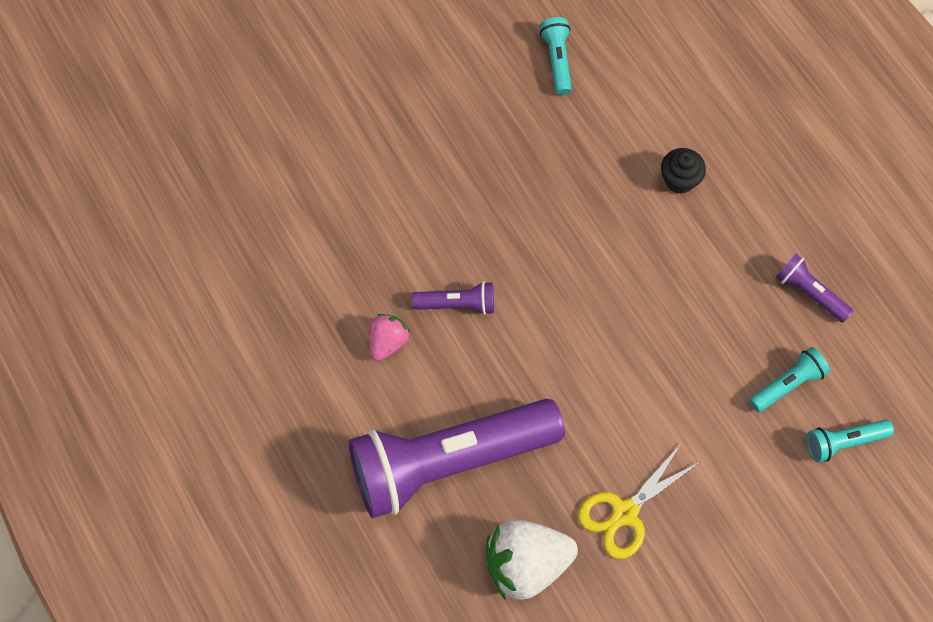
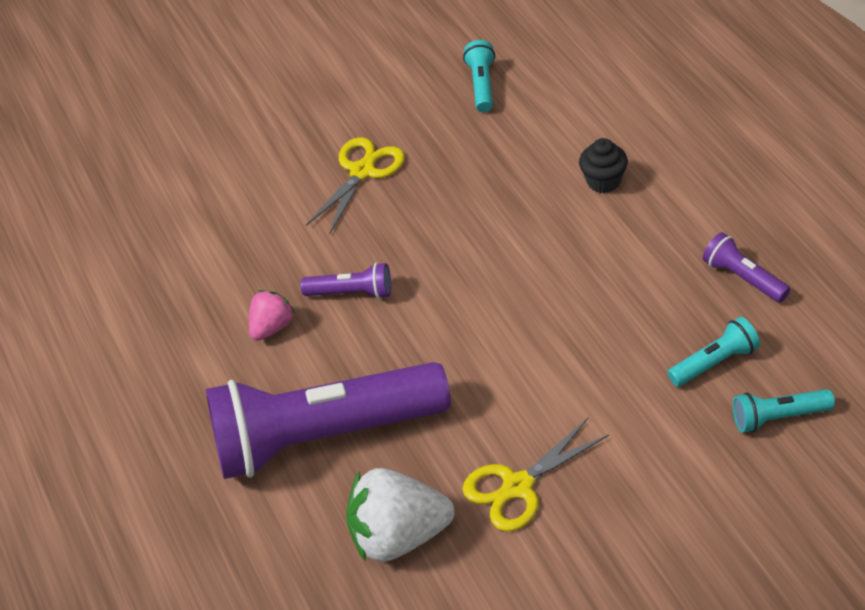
camera: 10 degrees right, 20 degrees down
(452, 162) = (362, 171): none -> yellow scissors

